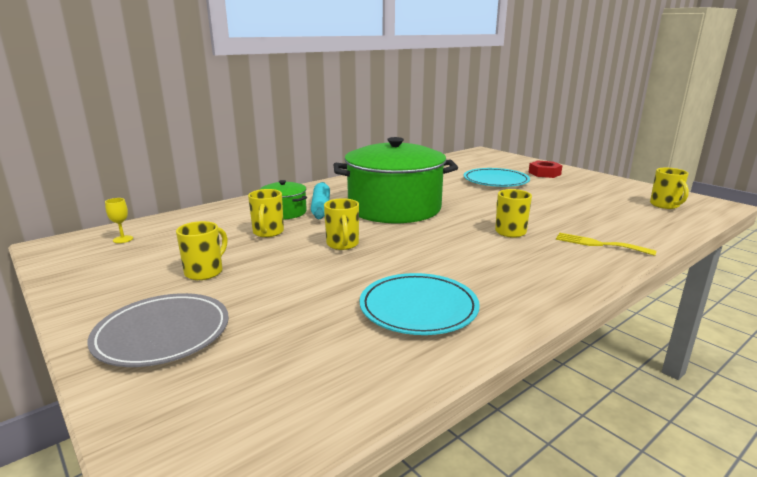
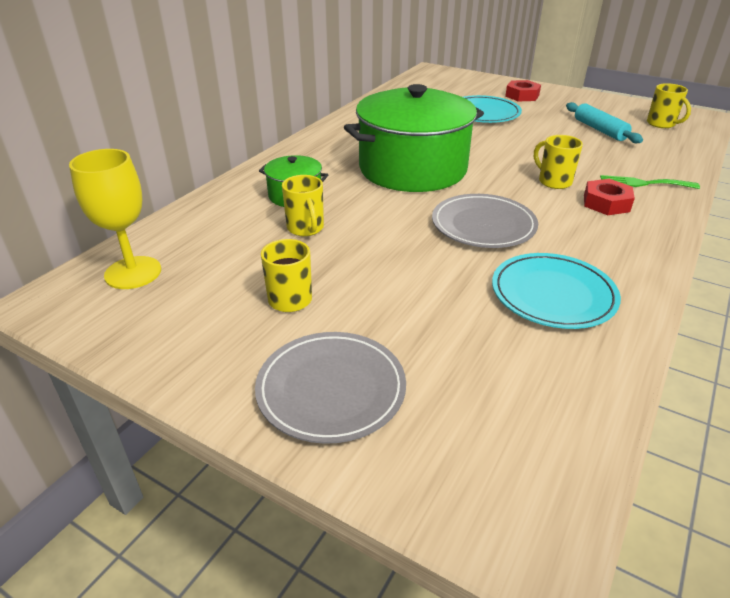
camera: 20 degrees left, 15 degrees up
(123, 239) = (133, 273): yellow goblet -> yellow goblet, size x2.24
(321, 207) = (330, 180): turquoise rolling pin -> turquoise rolling pin (599, 130)
(342, 244) = (405, 230): yellow mug -> none
(411, 251) = (483, 225): none -> grey plate
(544, 253) = (606, 203): none -> red nut
(599, 244) = (643, 183): yellow fork -> green fork

